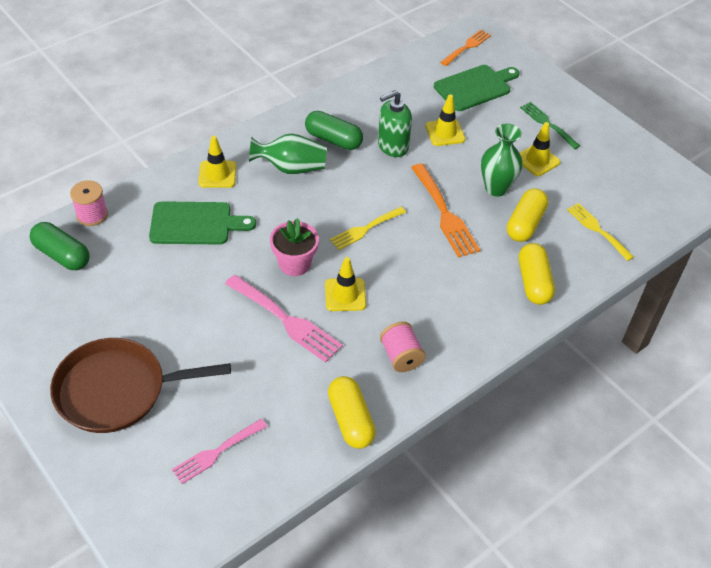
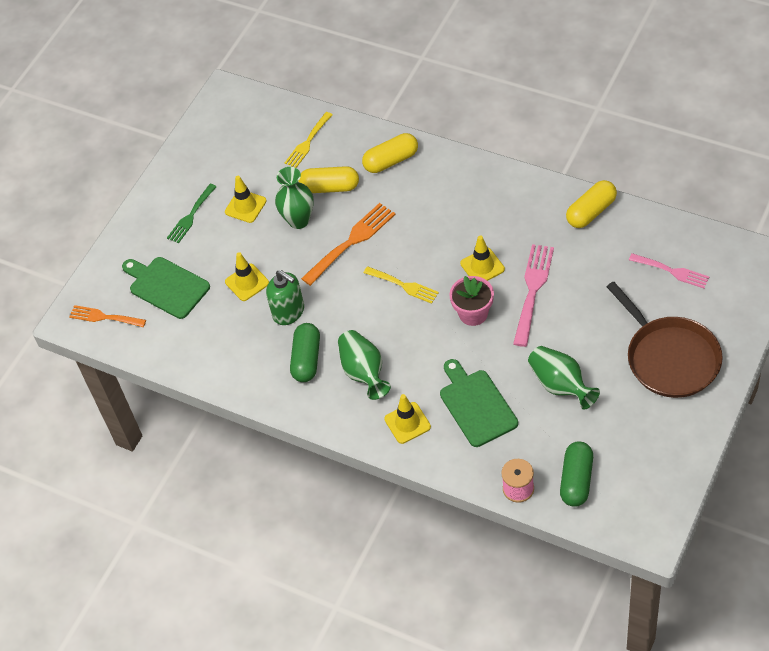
camera: 105 degrees left, 5 degrees up
(163, 290) = (560, 385): none -> green vase
(401, 356) = (516, 208): pink spool -> none

